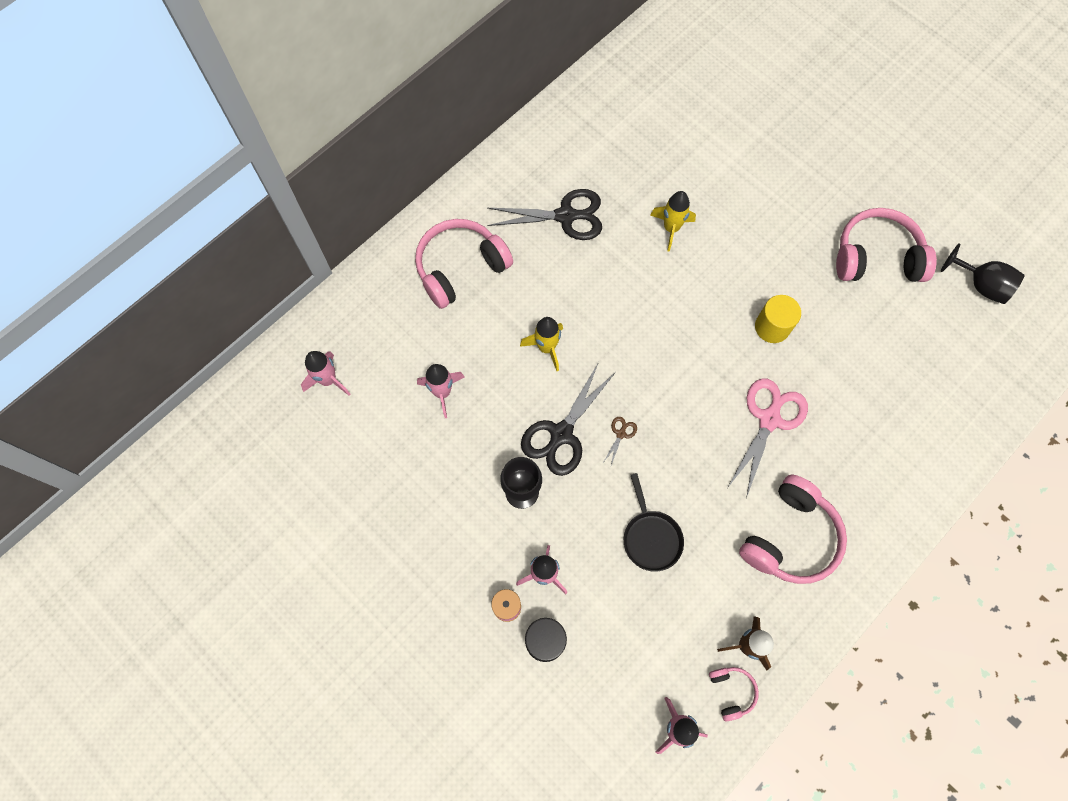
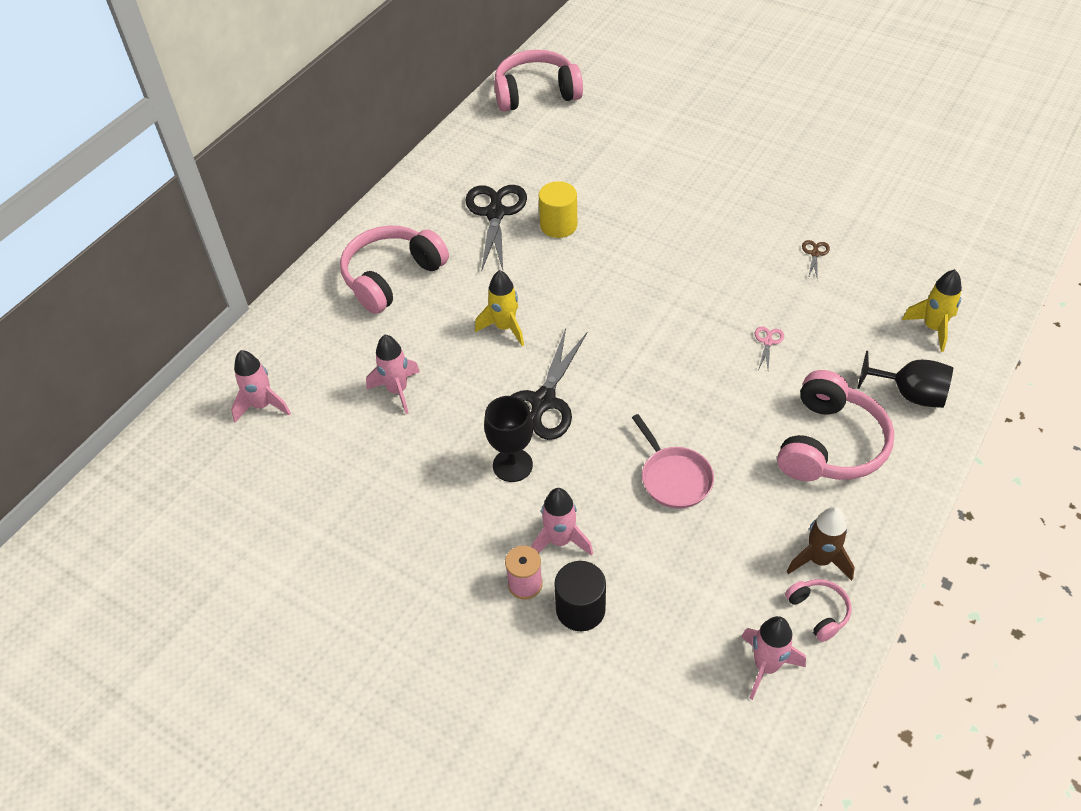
camera: 10 degrees left, 20 degrees down
(566, 216) = (495, 213): black scissors -> black scissors turned 75 degrees counterclockwise
(621, 434) = (610, 388): brown scissors -> brown scissors (815, 253)
(651, 537) = (674, 478): black pan -> pink pan
(671, 228) = (609, 203): yellow rocket -> yellow rocket (932, 328)
(769, 419) = (768, 342): pink scissors -> pink scissors, size x0.42
(772, 327) = (742, 263): yellow cylinder -> yellow cylinder (558, 225)
(876, 257) = (827, 186): pink headphones -> pink headphones (536, 93)
(980, 285) = (941, 189): black goblet -> black goblet (910, 394)

